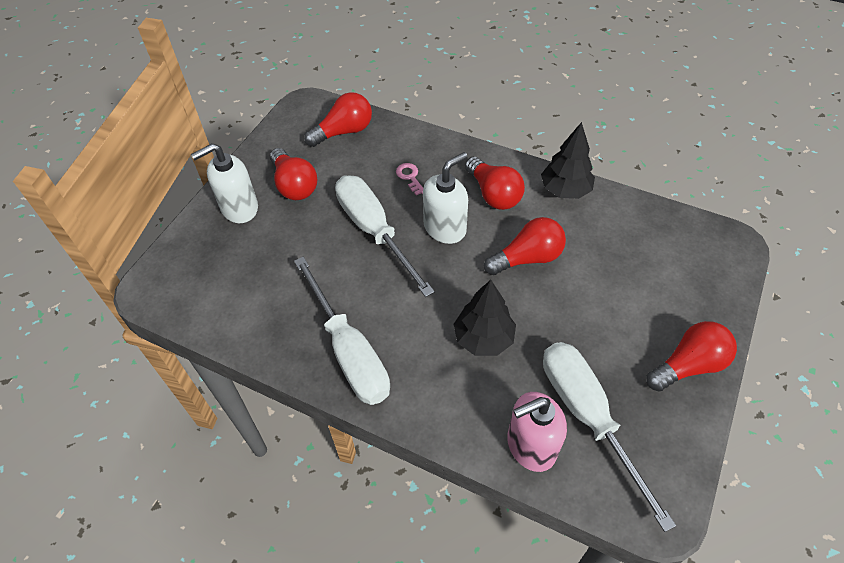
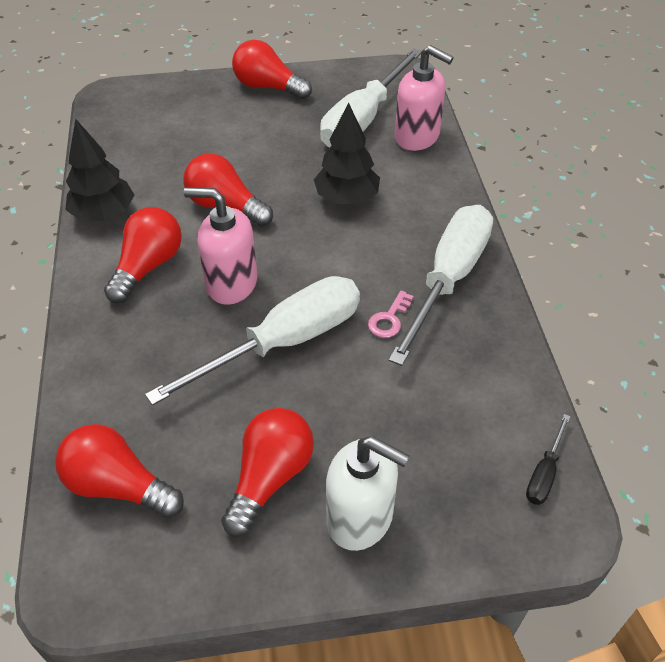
camera: 125 degrees left, 5 degrees down
(179, 300) = (544, 473): none -> black screwdriver
(374, 231) = (284, 342): white screwdriver -> white screwdriver turned 150 degrees counterclockwise
(410, 177) = (168, 355): pink key -> pink key (389, 319)
(445, 228) = (231, 283): white soap dispenser -> pink soap dispenser

